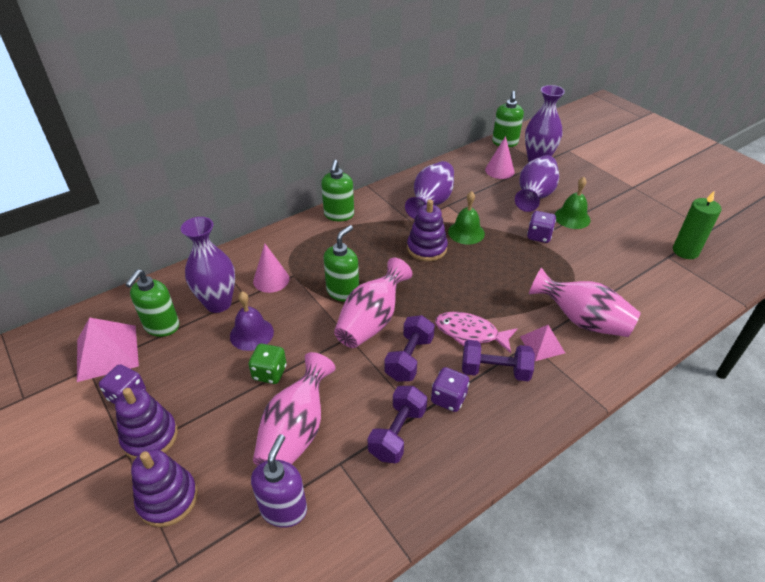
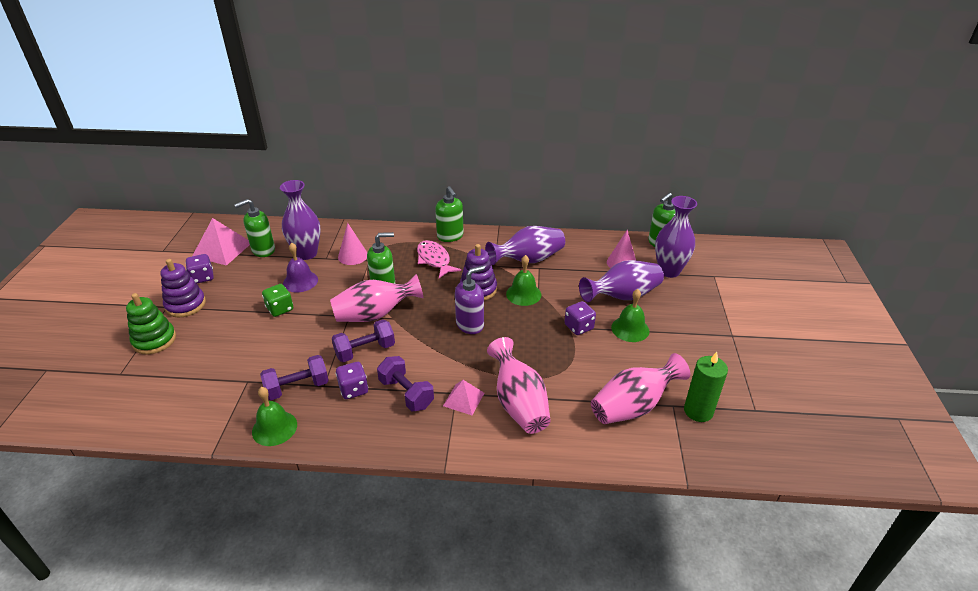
camera: 40 degrees right, 5 degrees down
(168, 499) = (154, 340): purple stacking toy -> green stacking toy
(284, 509) = (192, 383): purple soap dispenser -> purple soap dispenser (470, 325)
(296, 432) = (250, 349): pink vase -> pink vase (633, 406)
(339, 215) = (450, 236): green soap dispenser -> green soap dispenser turned 75 degrees counterclockwise
(431, 485) = (274, 428): none -> green bell
(470, 333) = (425, 360): pink fish -> pink fish (434, 260)

